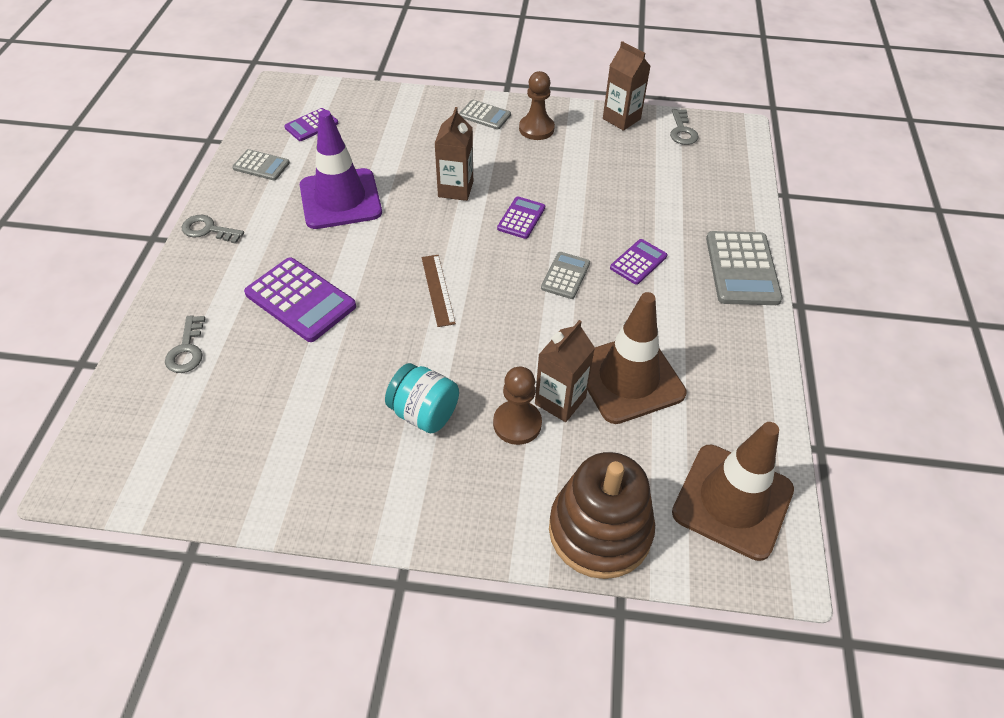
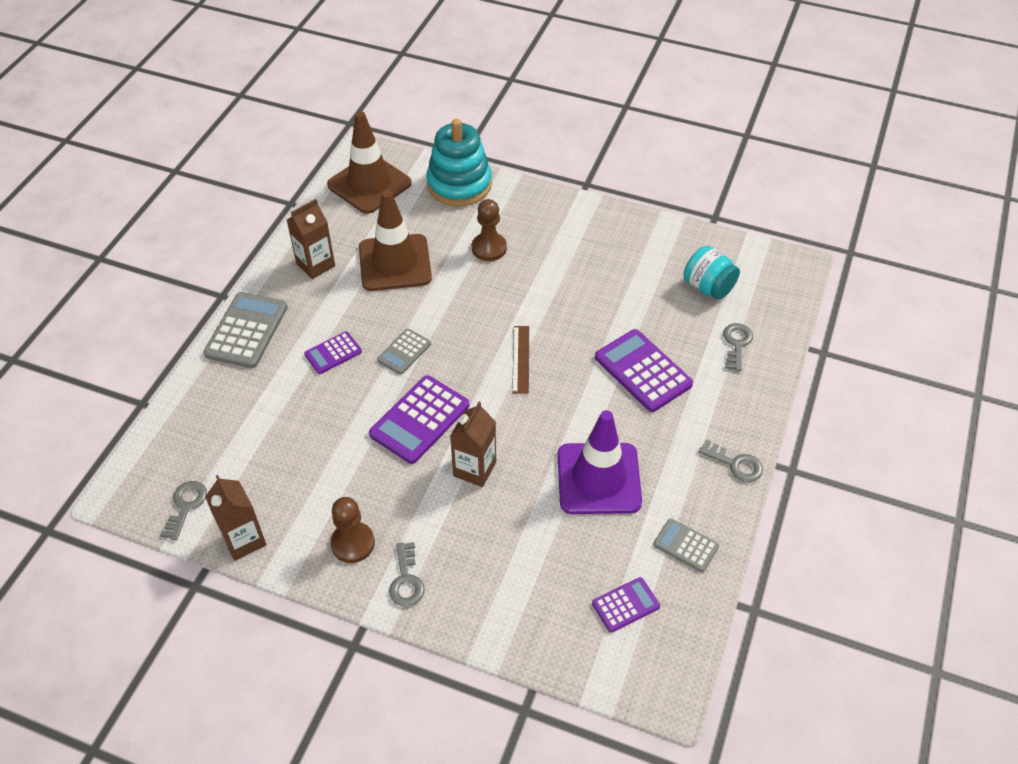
camera: 165 degrees left, 0 degrees up
(424, 413) = (553, 266): turquoise jar -> turquoise jar (708, 287)
(485, 115) = (406, 580): grey calculator -> grey key
(521, 218) = (419, 420): purple calculator -> purple calculator, size x1.76
(560, 401) = (452, 257): brown carton -> brown carton (315, 265)
(600, 530) = (459, 184): brown stacking toy -> turquoise stacking toy

